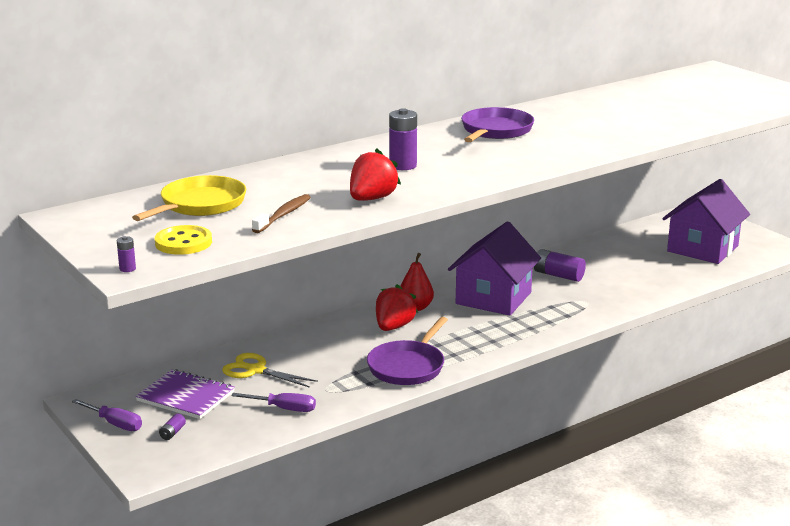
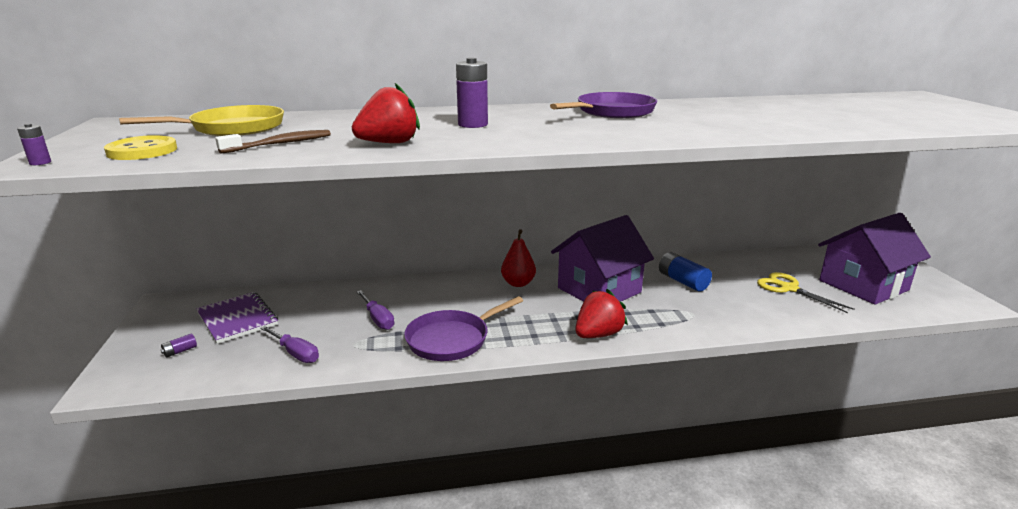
camera: 25 degrees right, 0 degrees up
(114, 423) = (154, 329): purple screwdriver -> purple screwdriver (377, 319)
(256, 370) = (320, 309): yellow scissors -> yellow scissors (789, 288)
(394, 327) = (480, 297): red strawberry -> red strawberry (598, 334)
(558, 275) = (683, 281): purple battery -> blue battery

